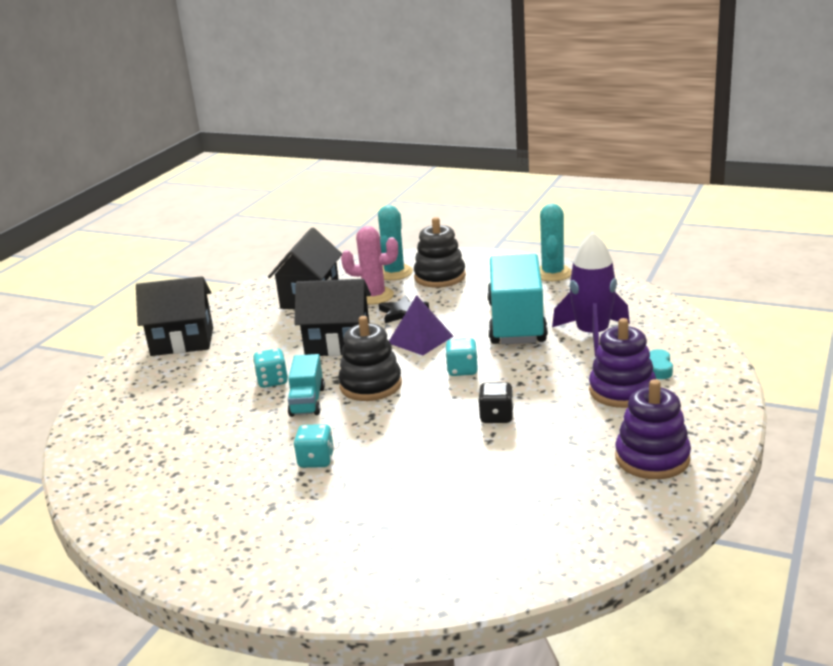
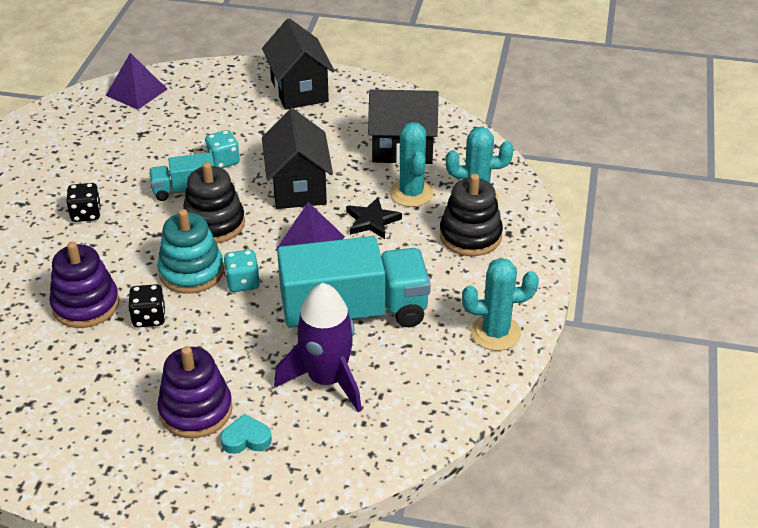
camera: 75 degrees right, 15 degrees up
(103, 436) = (136, 92): none -> purple pyramid
(316, 460) = (86, 214): turquoise dice -> black dice
(374, 296) = (411, 193): pink cactus -> turquoise cactus
(437, 396) = (191, 272): none -> turquoise stacking toy
(652, 458) = (62, 438): purple stacking toy -> purple stacking toy (86, 305)

